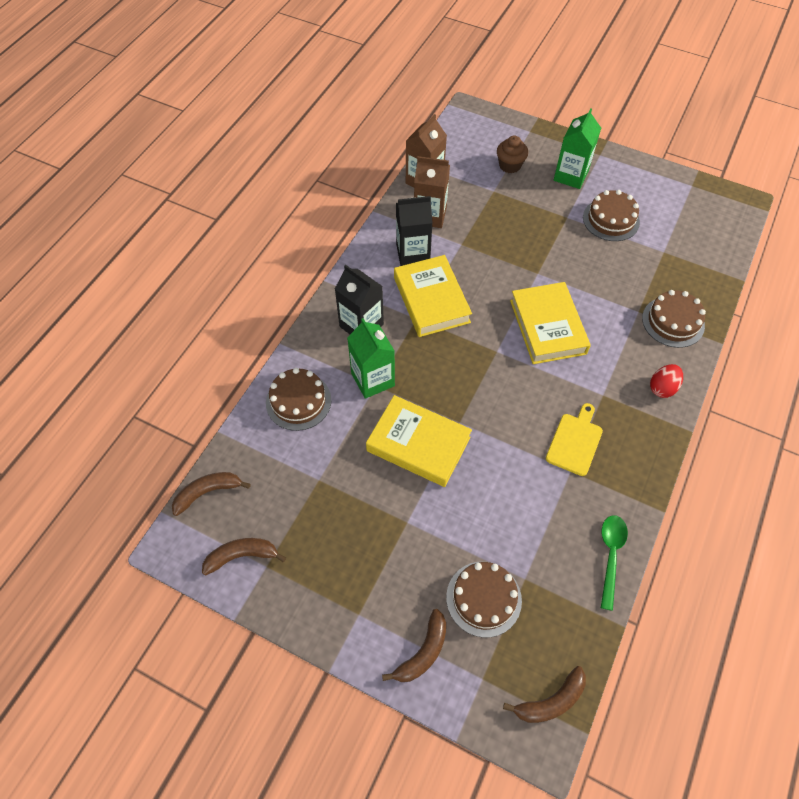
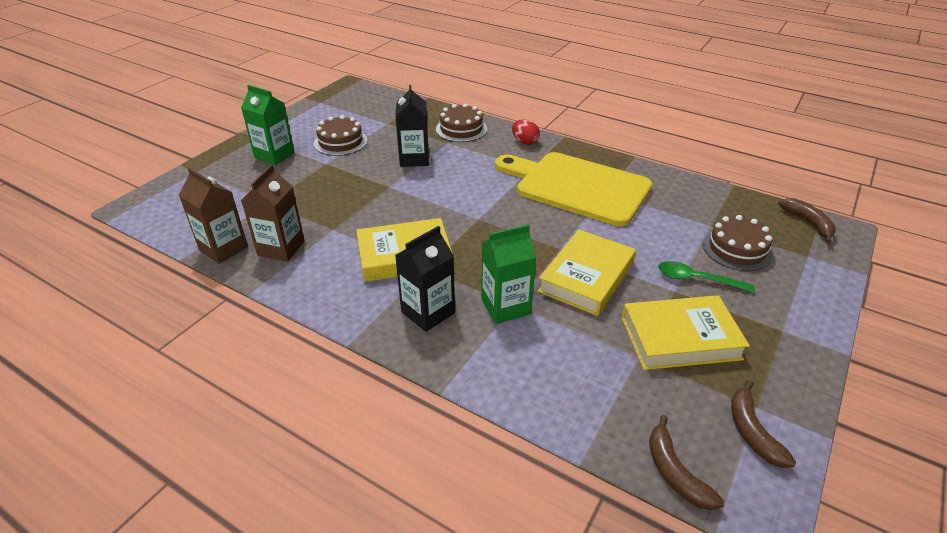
camera: 85 degrees left, 20 degrees down
(298, 401) = (533, 374): brown cake -> none
(413, 253) = (333, 265): black carton -> black carton (414, 159)
(423, 652) = (801, 288): brown banana -> none
(510, 165) = (238, 188): brown cupcake -> none
(547, 327) = (455, 187): yellow book -> yellow book (680, 338)
(575, 442) = (577, 187): yellow cutting board -> yellow cutting board, size x2.27
(610, 555) = (677, 183): green spoon -> green spoon (696, 279)

